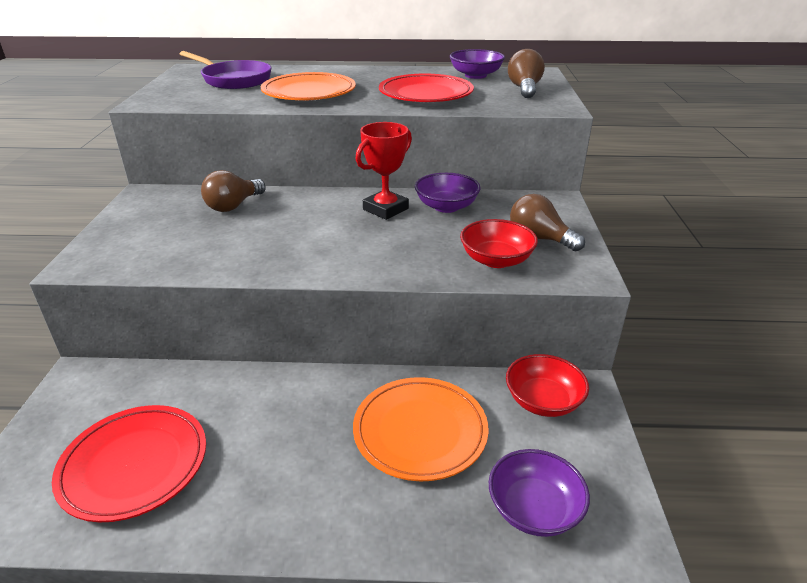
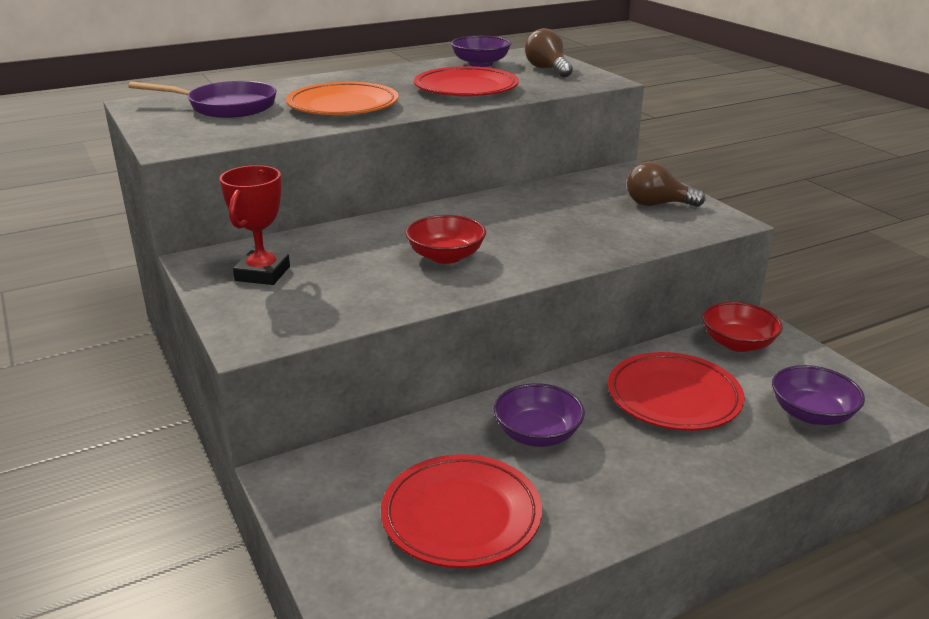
camera: 30 degrees left, 5 degrees down
(233, 206) = (331, 246): brown light bulb -> none
(385, 209) = (492, 213): red trophy -> red trophy (262, 273)
(420, 432) = (673, 397): orange plate -> red plate
(446, 206) = (544, 198): purple bowl -> purple bowl (537, 434)
(496, 260) = (646, 229): red bowl -> red bowl (446, 256)

